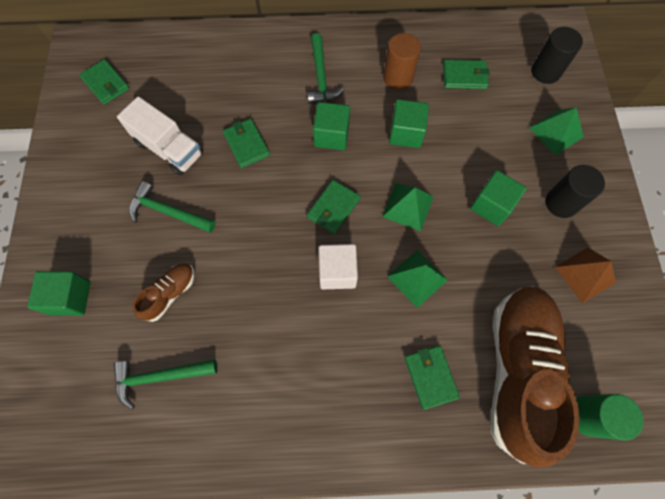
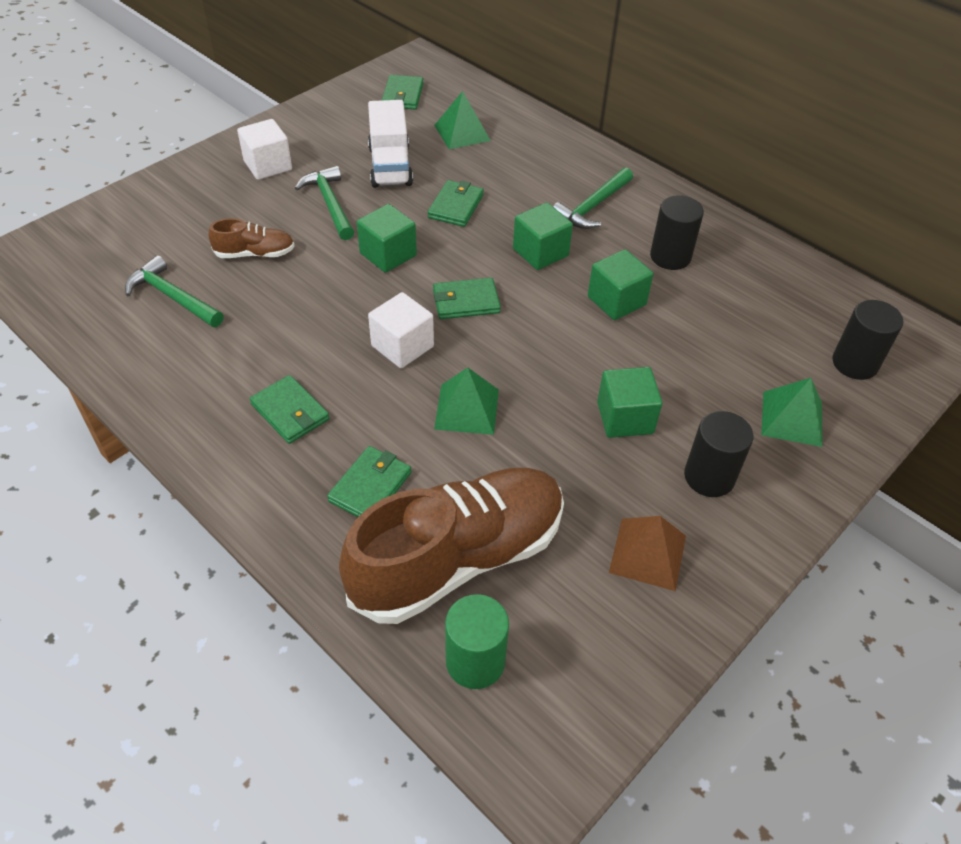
camera: 45 degrees right, 20 degrees down
(70, 298) = (188, 202): green cube -> green cube (388, 254)
(87, 219) = (268, 165): none -> white cube
(398, 78) = (670, 257): brown cylinder -> black cylinder
(407, 206) = (537, 353): green pyramid -> green pyramid (462, 133)
(464, 76) = (747, 303): green wallet -> green wallet (290, 412)

